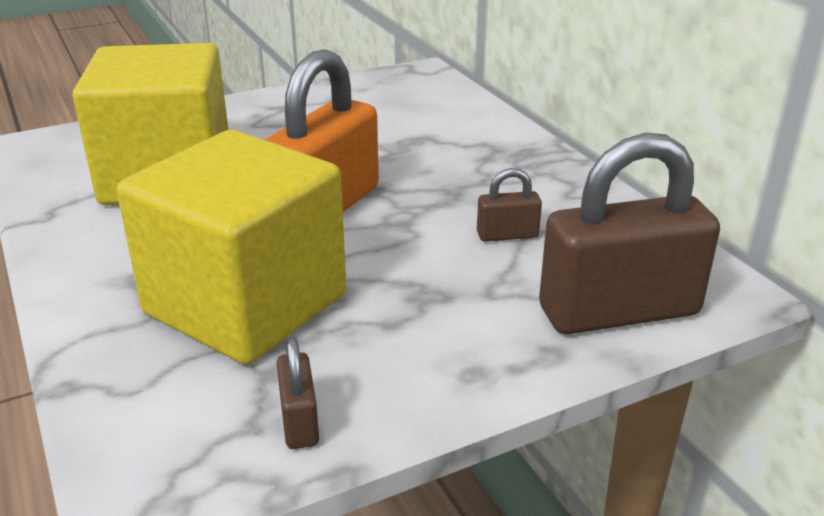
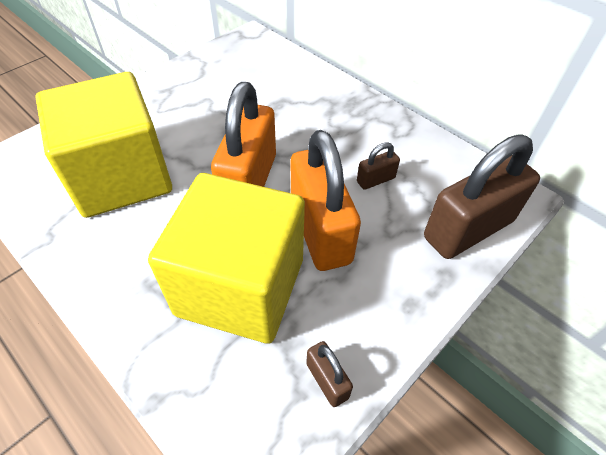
camera: 20 degrees left, 20 degrees up
(391, 271) = (320, 231): none -> orange padlock

